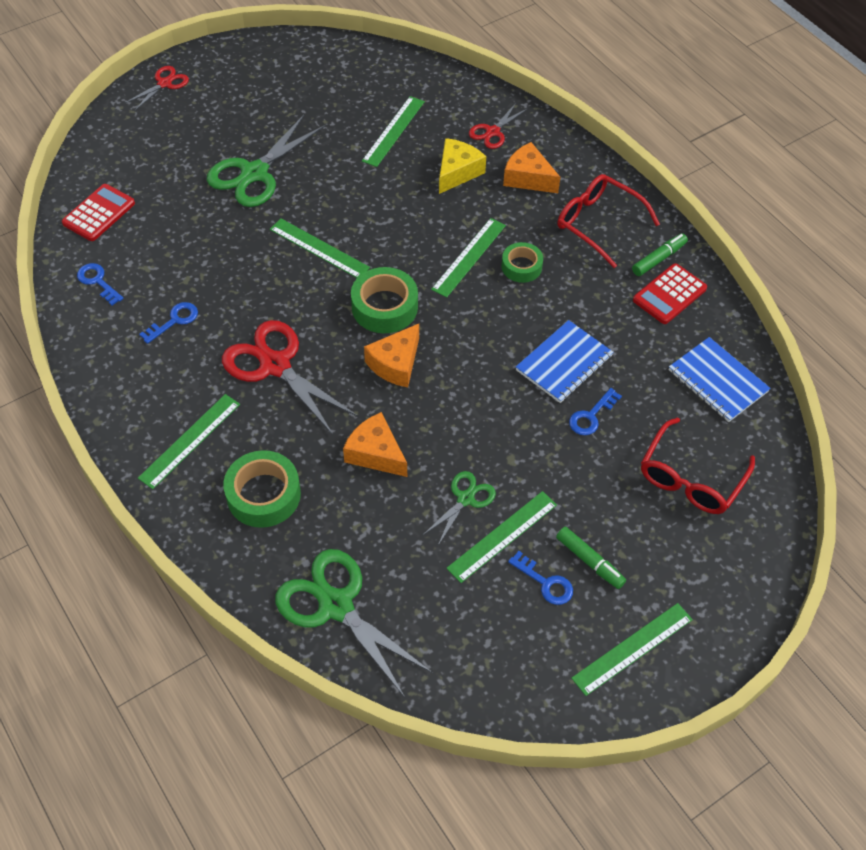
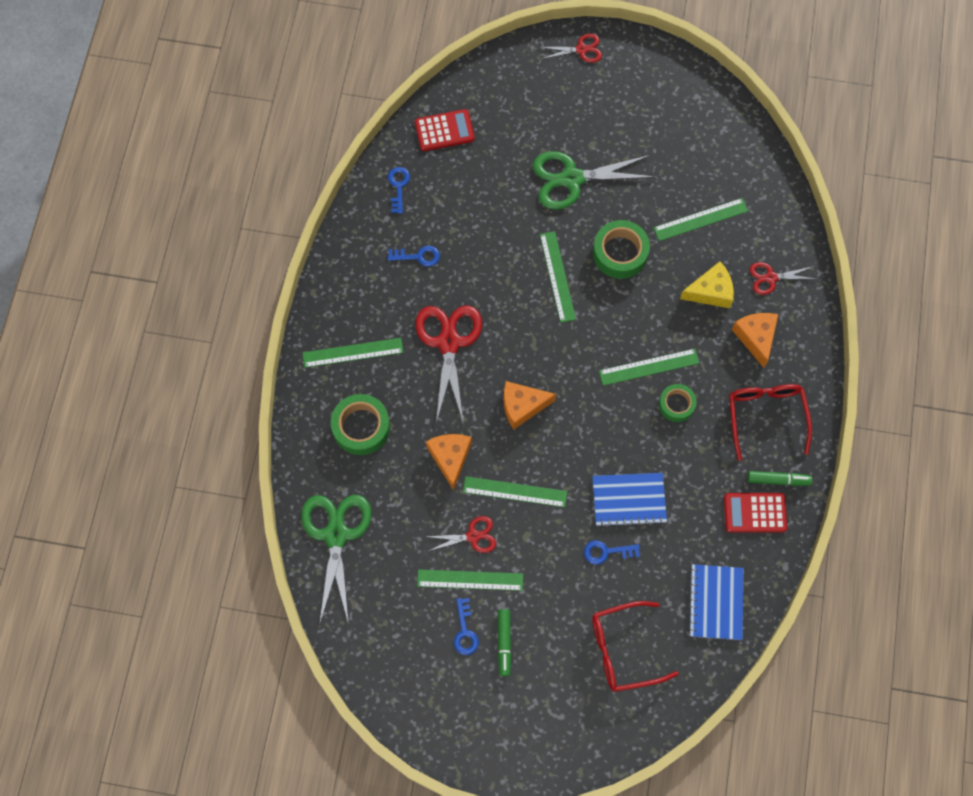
camera: 45 degrees right, 15 degrees up
(384, 307) = (556, 358): green tape -> green tape (620, 253)
(465, 499) = (473, 536): green scissors -> red scissors
(633, 649) = (472, 717): green ruler -> green ruler (515, 492)

